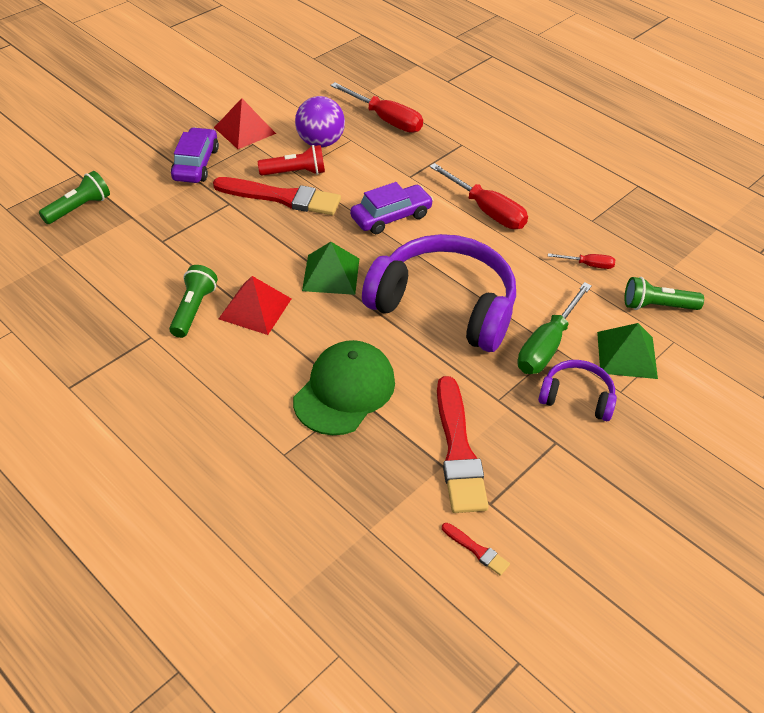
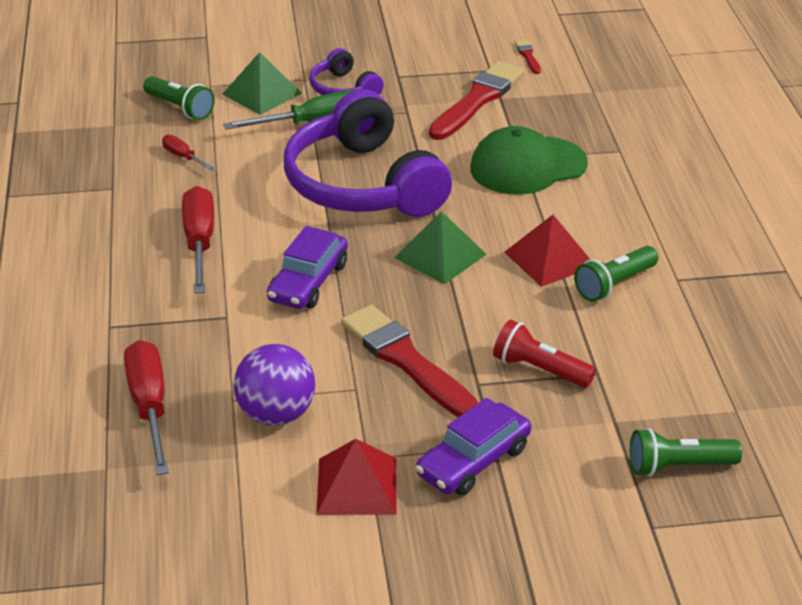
camera: 140 degrees left, 10 degrees down
(295, 172) = (356, 386): red flashlight -> red flashlight (539, 369)
(391, 217) = (308, 282): purple car -> purple car turned 75 degrees counterclockwise

